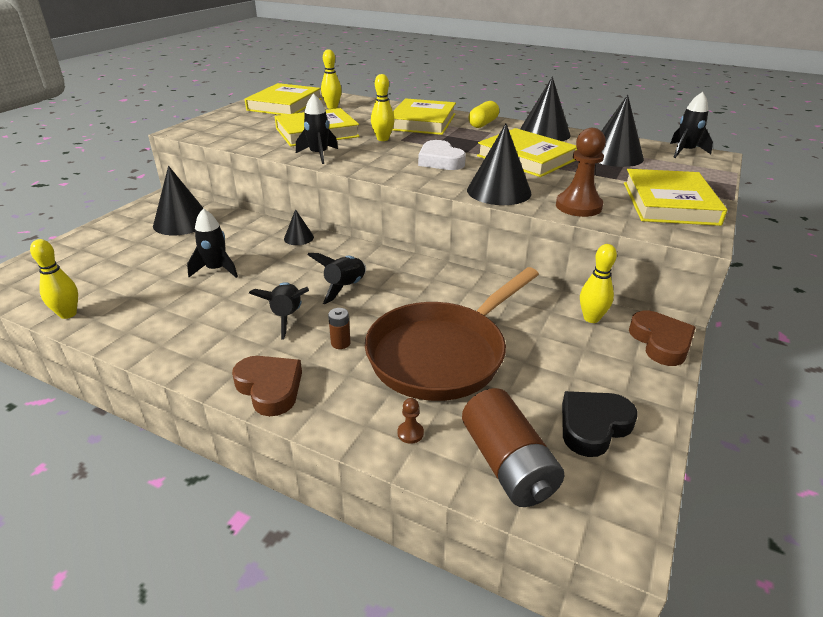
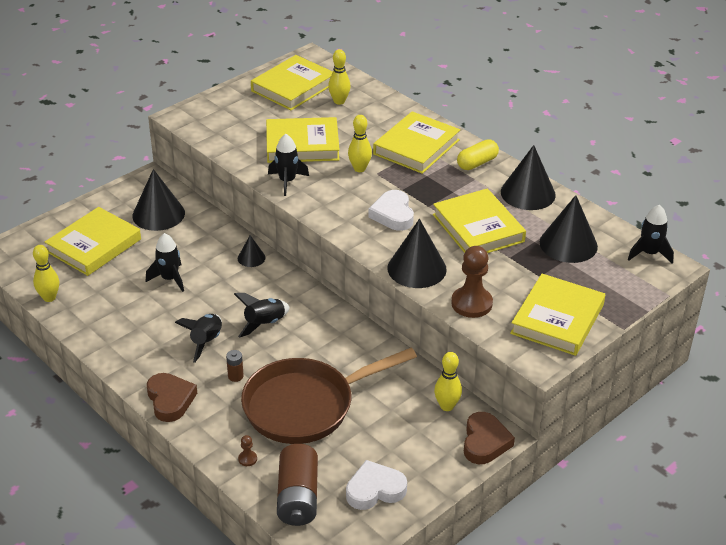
camera: 20 degrees right, 5 degrees up
(115, 257) = (94, 245): none -> yellow book
(593, 426) = (375, 490): black heart -> white heart

